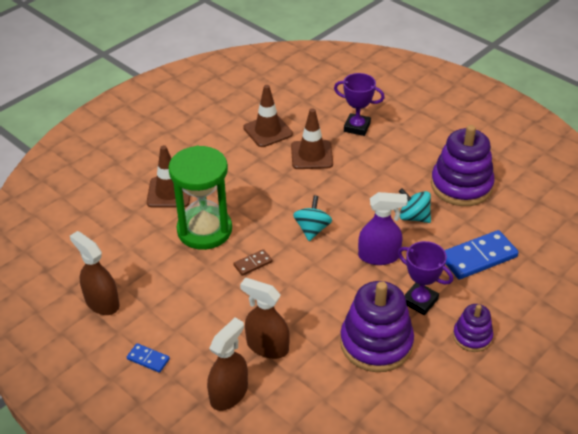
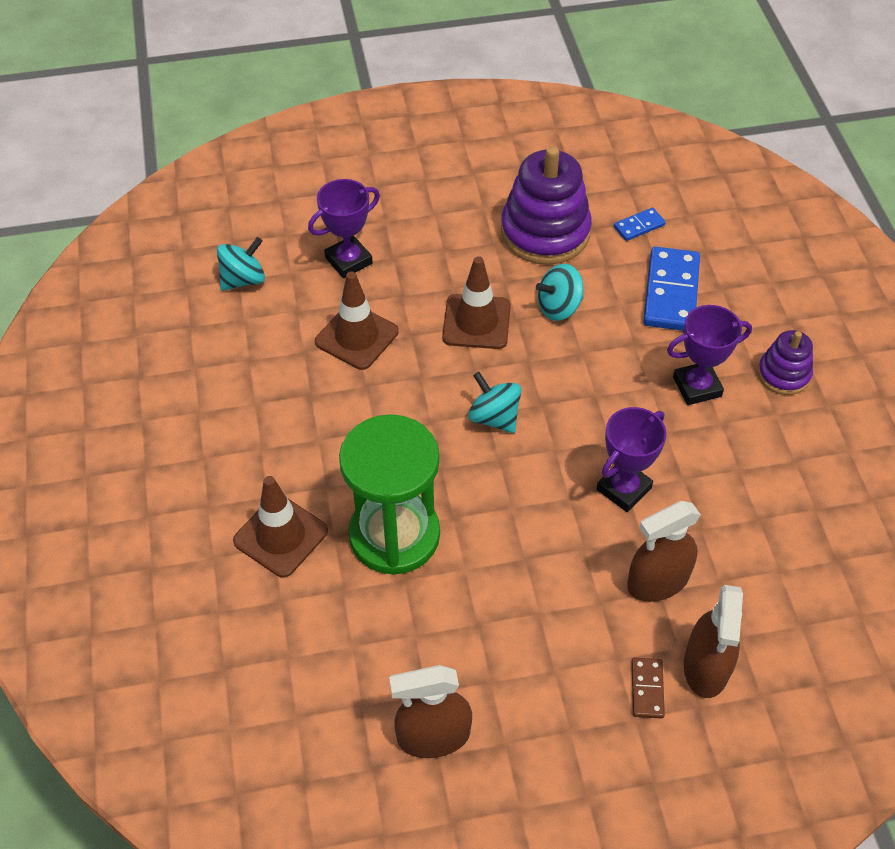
camera: 55 degrees left, 10 degrees up
(148, 359) = (583, 730): blue domino -> blue domino (639, 226)
(229, 394) = (706, 667): brown spray bottle -> brown spray bottle turned 150 degrees counterclockwise
(253, 264) = (503, 516): brown domino -> brown domino (647, 689)
(268, 131) = (263, 354): brown traffic cone -> brown traffic cone (476, 322)
(305, 101) = (243, 280): none -> turquoise spinning top
(316, 303) = (624, 489): none -> purple trophy
(376, 343) = (731, 467): purple stacking toy -> none
(379, 256) = (595, 380): purple spray bottle -> none

